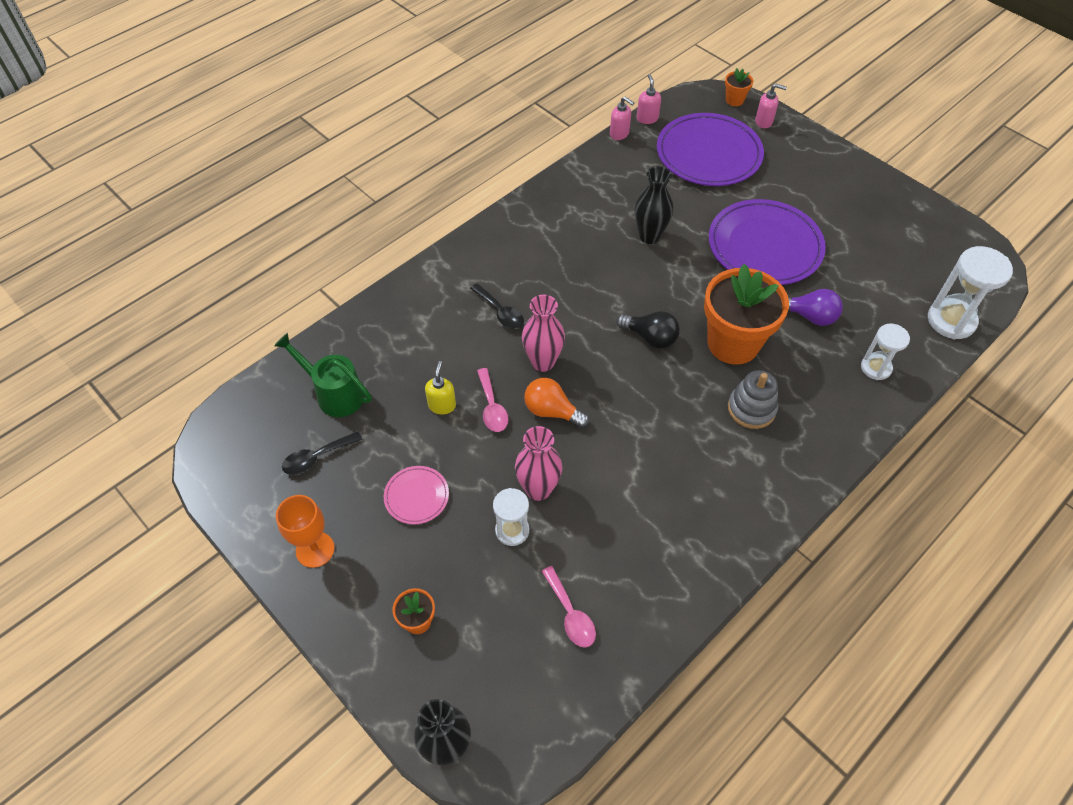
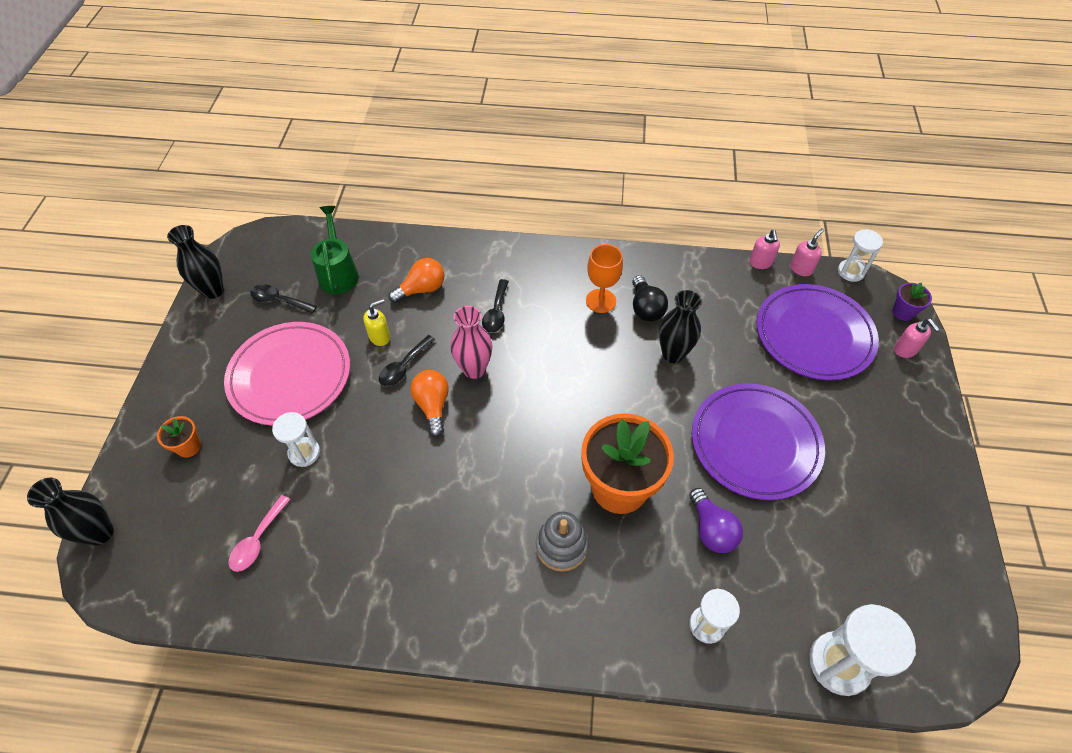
camera: 50 degrees right, 0 degrees up
(242, 505) = (213, 290): none -> black vase
(315, 549) = (206, 351): orange goblet -> orange goblet (601, 301)
(416, 496) = (290, 376): pink plate -> pink plate, size x2.14
(421, 345) = (422, 289): none -> orange light bulb
(492, 407) = (404, 367): pink spoon -> black spoon
(538, 489) = (354, 445): pink vase -> none
(650, 337) = (566, 423): black light bulb -> black light bulb (645, 308)
(676, 97) = (851, 272): none -> white hourglass
(734, 100) = (903, 312): orange flower pot -> purple flower pot

